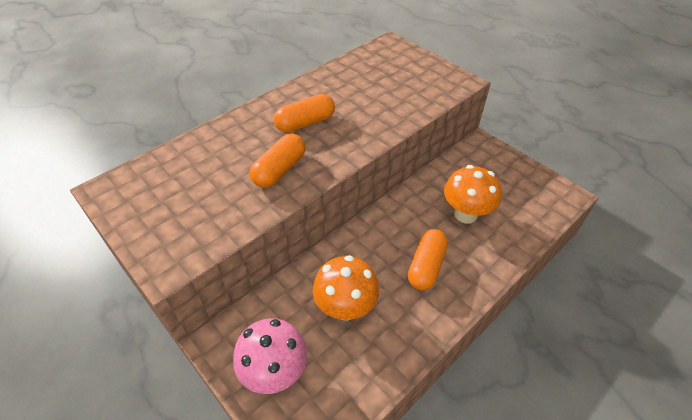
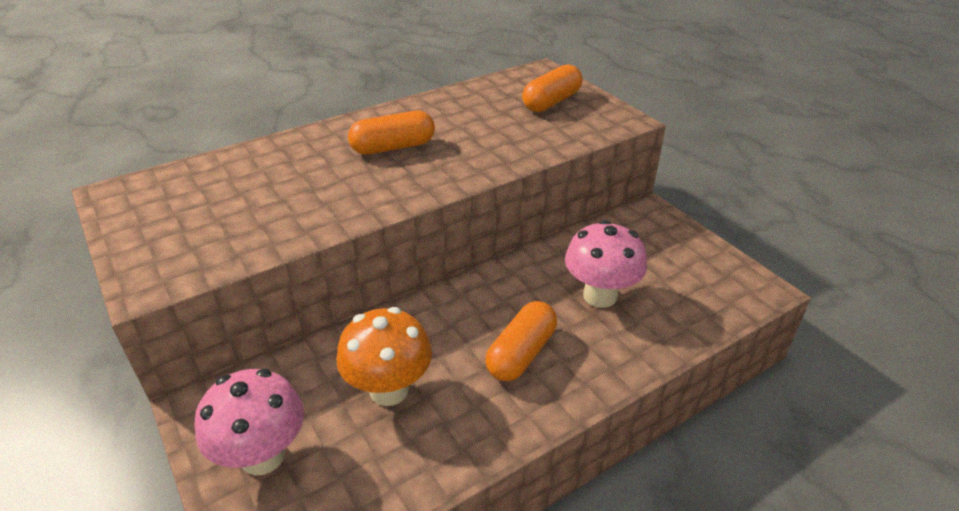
camera: 10 degrees right, 10 degrees down
(280, 170) = (338, 195): orange capsule -> orange capsule (551, 102)
(465, 214) = (600, 296): orange mushroom -> pink mushroom

